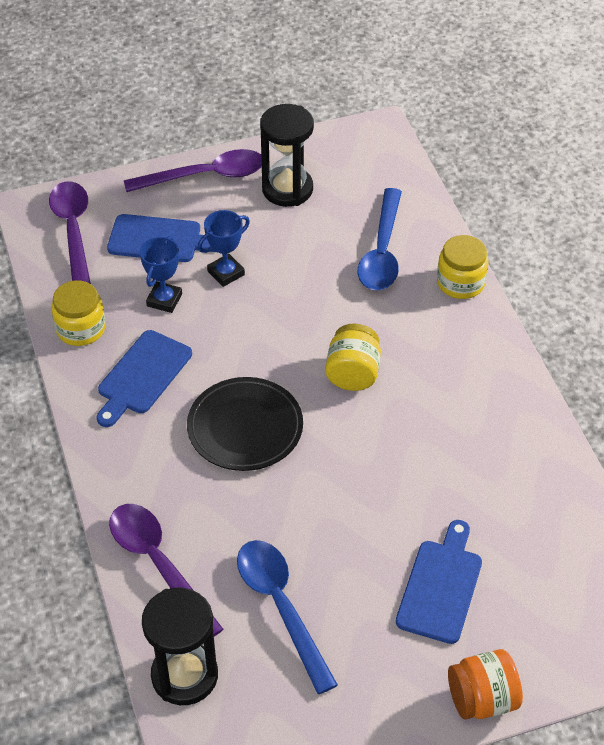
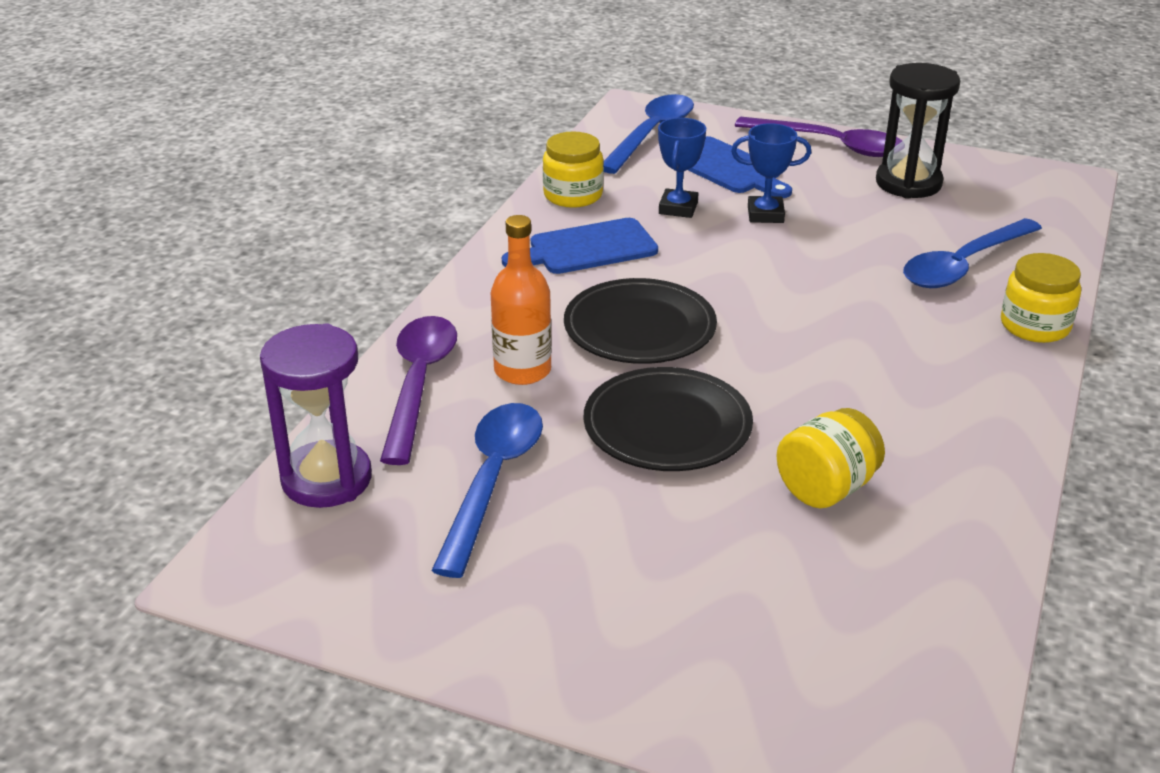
camera: 40 degrees right, 15 degrees down
(73, 232) = (651, 134): purple spoon -> blue spoon
(164, 300) = (678, 208): blue trophy -> blue trophy turned 45 degrees counterclockwise
(184, 675) = (326, 479): black hourglass -> purple hourglass
(210, 510) = (522, 370): none -> orange bottle
(336, 497) = (667, 426): none -> black plate
(353, 373) = (811, 340): yellow jar -> yellow jar (826, 488)
(441, 586) = (694, 563): blue cutting board -> none
(482, 699) = (615, 697): orange jar -> none

